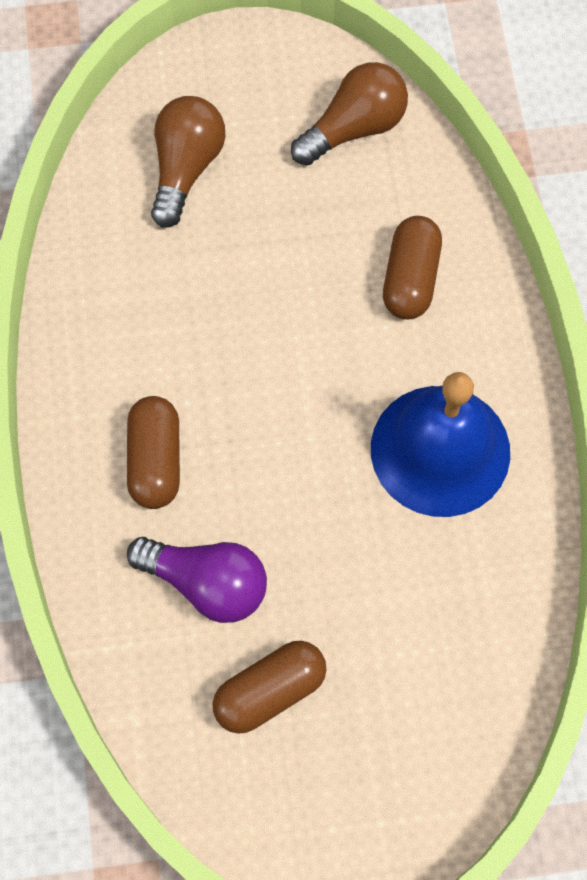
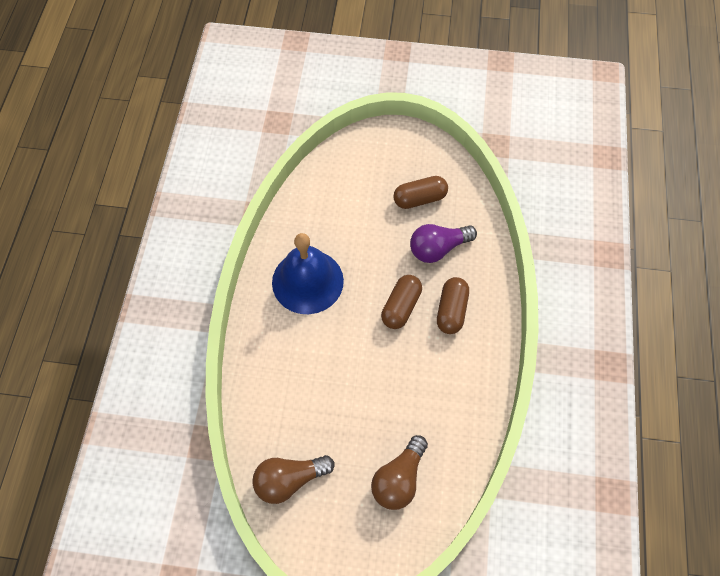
camera: 165 degrees left, 5 degrees down
(206, 583) = (438, 248): purple light bulb -> purple light bulb turned 60 degrees counterclockwise
(410, 278) = (290, 374): brown capsule -> brown capsule (401, 307)

